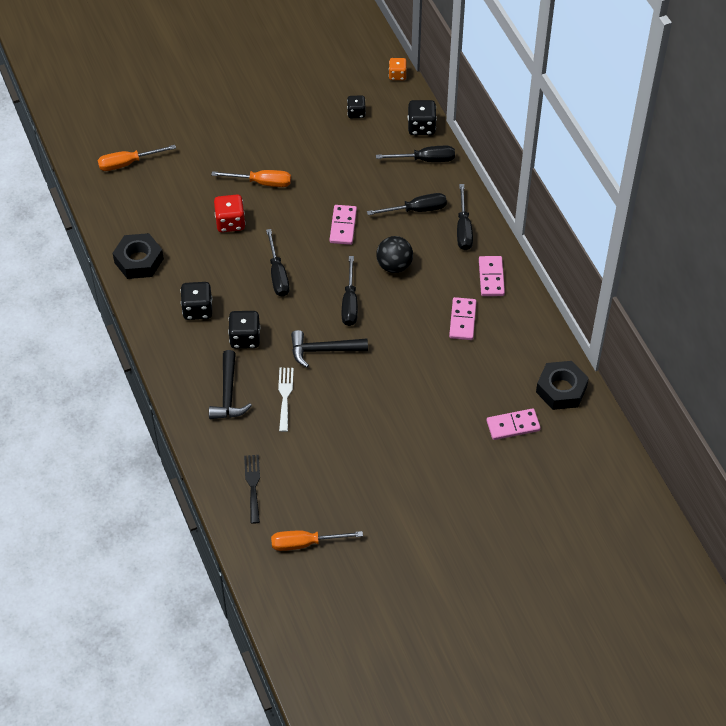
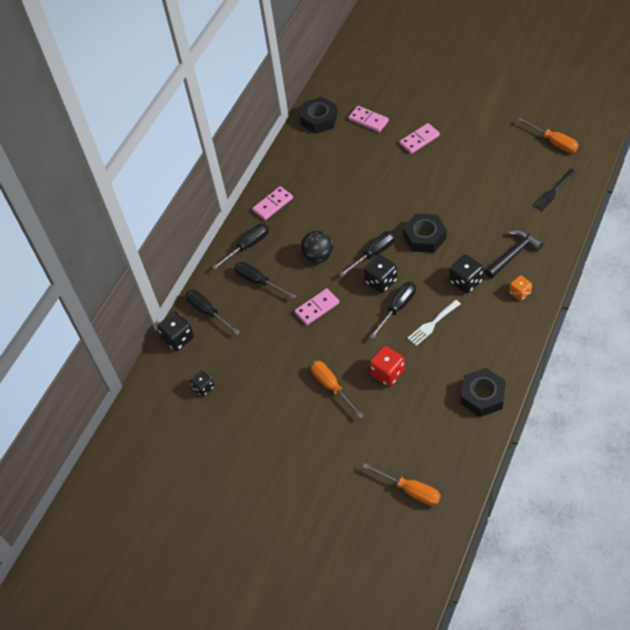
camera: 125 degrees left, 0 degrees up
(197, 309) = (477, 325): black dice -> black dice (381, 281)
(285, 396) = (479, 227): white fork -> white fork (432, 324)
(323, 350) = (424, 237): black hammer -> black nut
(397, 75) = (138, 394): orange dice -> orange dice (519, 293)
(462, 320) = (321, 193): pink domino -> pink domino (419, 140)

